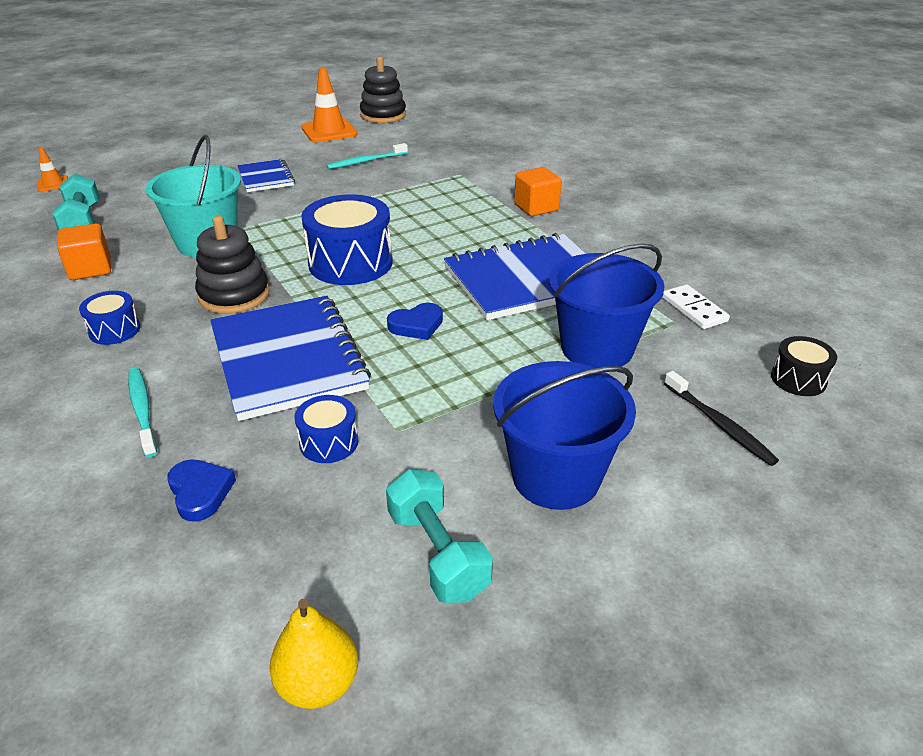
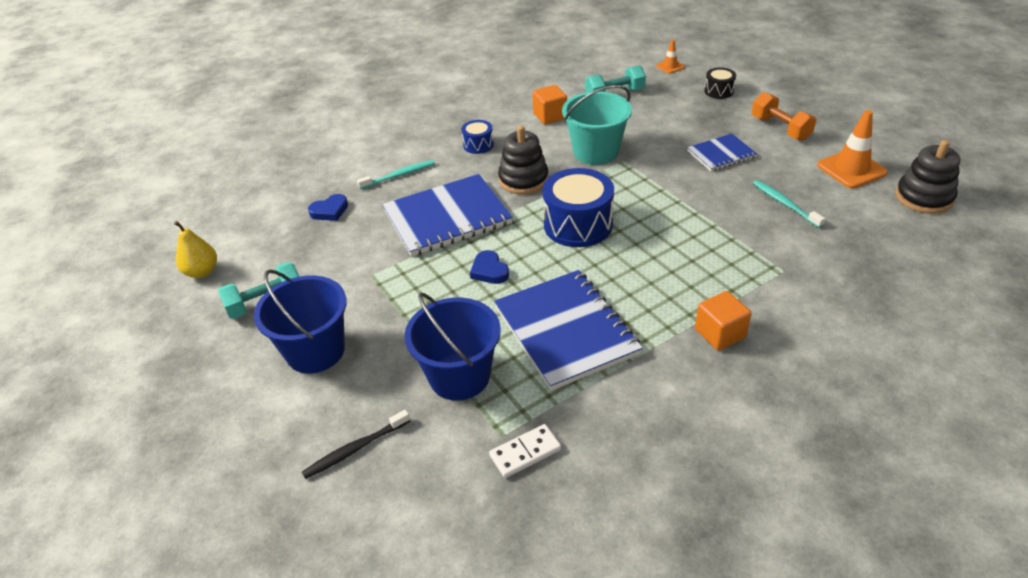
camera: 90 degrees right, 5 degrees up
(241, 148) = (780, 128): none -> orange dumbbell
(329, 442) = (362, 248): blue drum -> none
(798, 379) = (410, 521): black drum -> black drum (718, 91)

